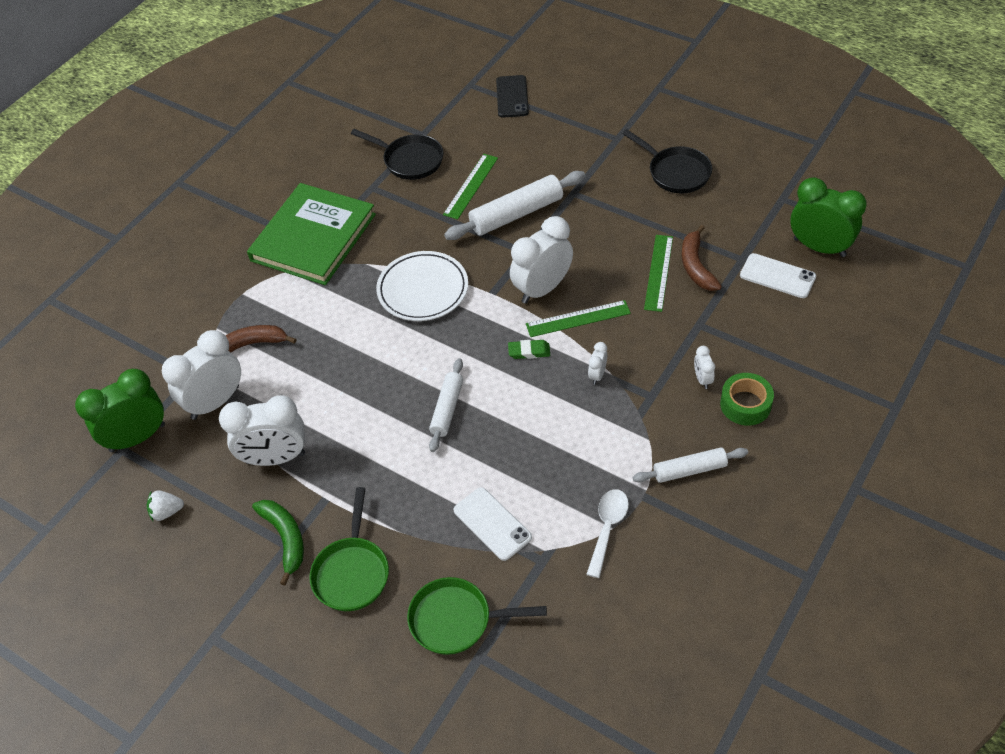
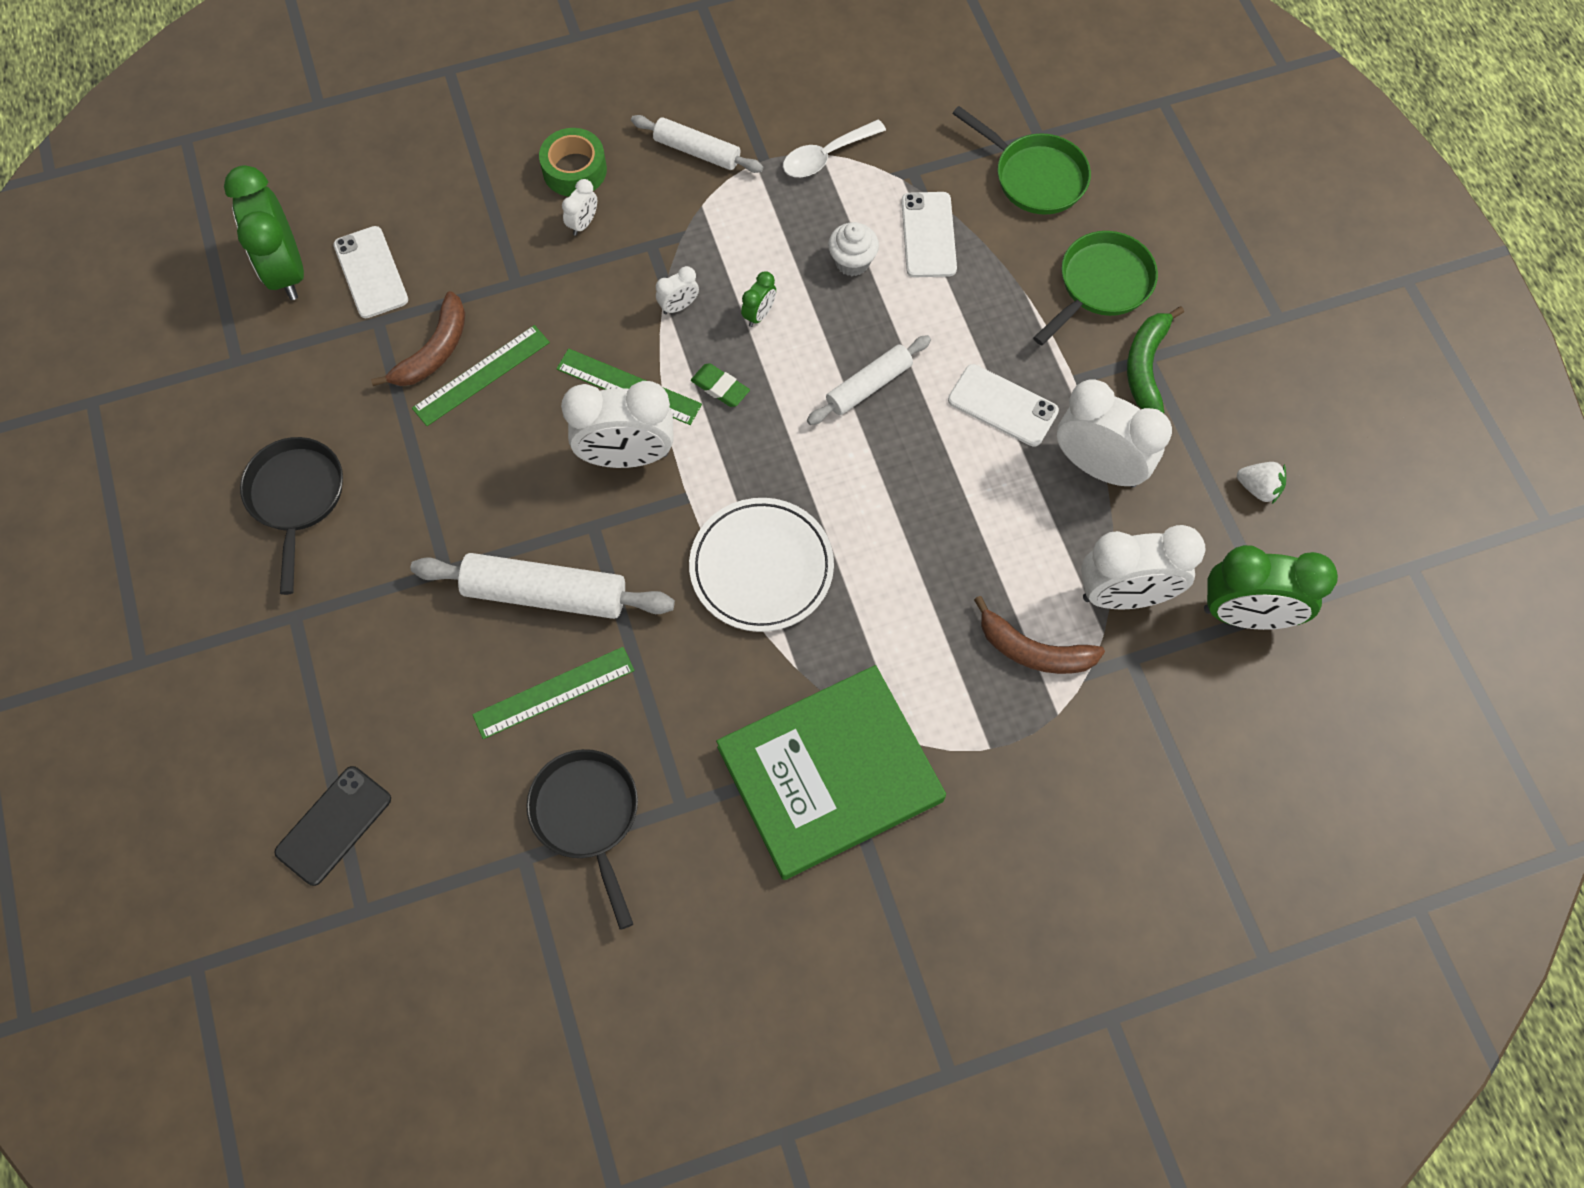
camera: 145 degrees left, 15 degrees up
(359, 452) = (1002, 405): none -> white phone
(524, 472) = (852, 262): none -> white cupcake
(547, 403) = (759, 314): none -> green clock

